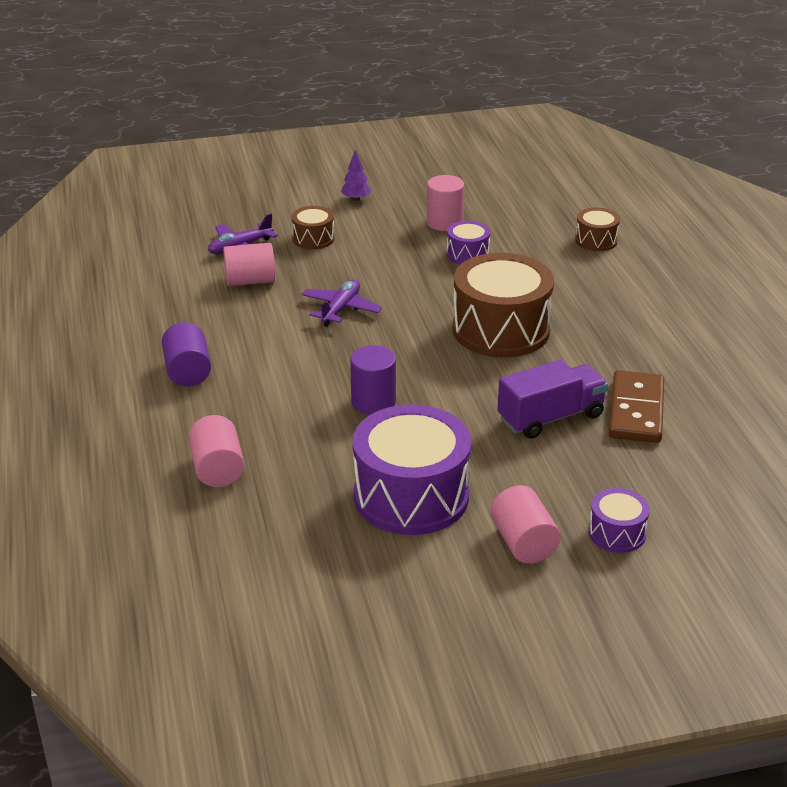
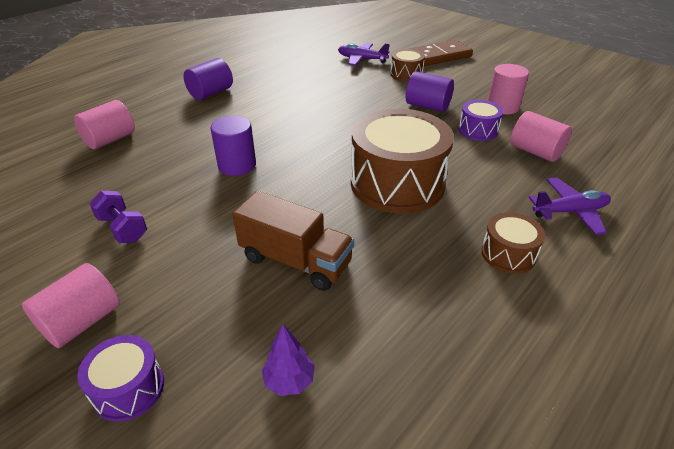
camera: 55 degrees right, 5 degrees up
(250, 281) = (330, 74): pink cylinder -> pink cylinder (535, 152)
(341, 309) = (338, 112): purple plane -> purple plane (570, 212)
(356, 199) = (474, 70): purple tree -> purple tree (289, 381)
(393, 257) = (427, 106): none -> purple cylinder
(411, 496) = (123, 229): purple drum -> purple dumbbell
(550, 417) = (295, 261): purple truck -> brown truck
(596, 240) = (600, 179): brown drum -> brown drum (508, 254)
(636, 410) = (360, 315): brown domino -> brown domino (438, 56)

